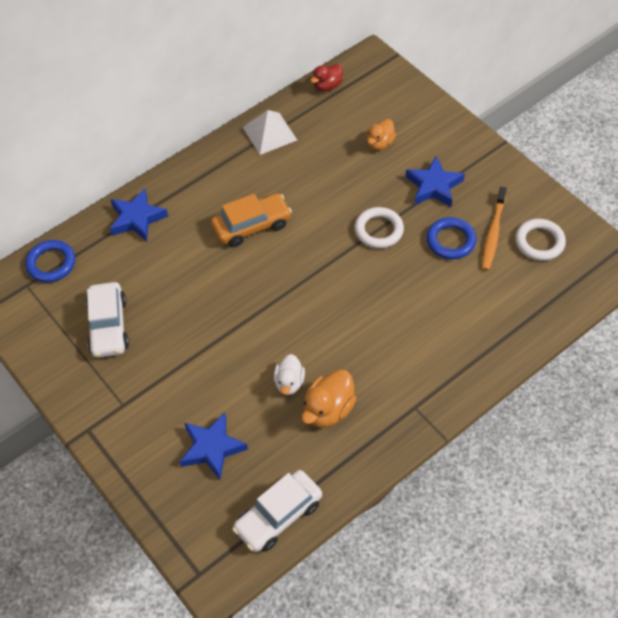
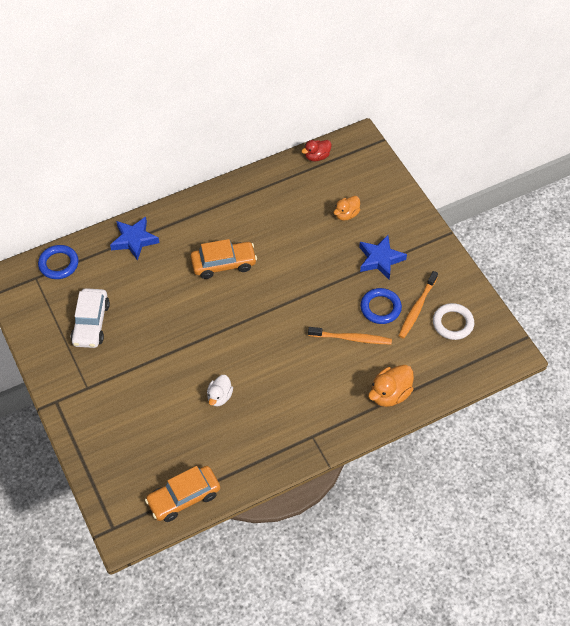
camera: 10 degrees right, 0 degrees up
(212, 448) = (146, 435): blue star -> none
(269, 133) = (258, 188): white pyramid -> none
(278, 516) = (184, 497): white car -> orange car
(328, 410) = (244, 424): orange duck -> orange duck (390, 394)
(379, 230) = (324, 287): white ring -> none
(428, 282) = (352, 338): none -> orange toothbrush

